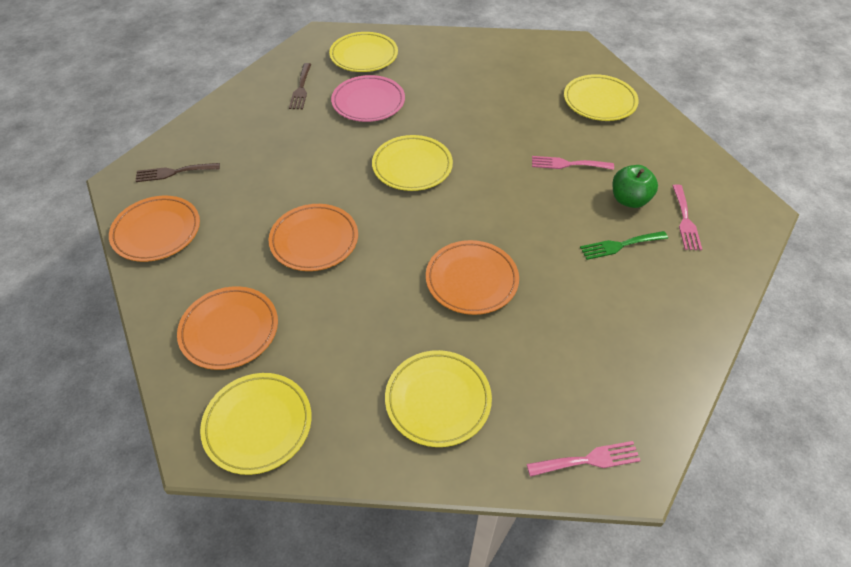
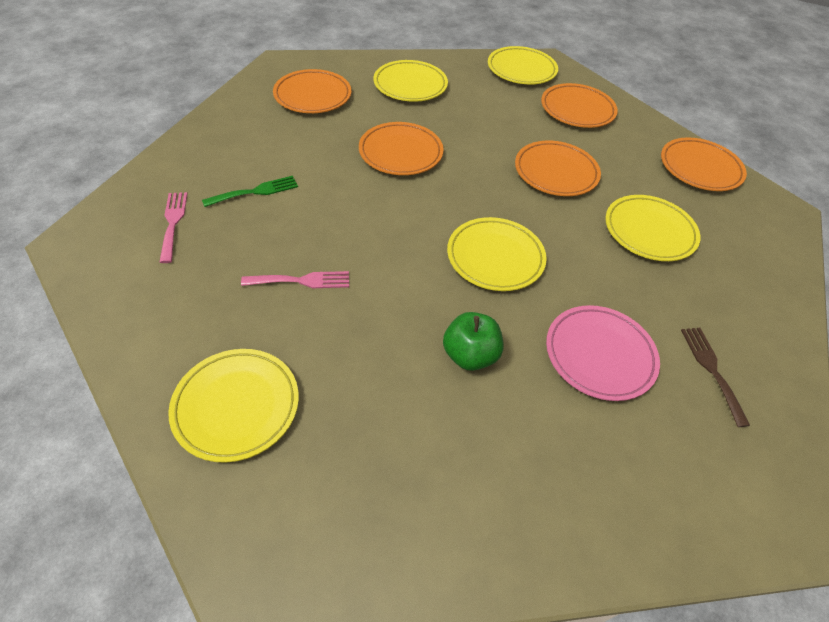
camera: 165 degrees right, 0 degrees up
(173, 172) = (746, 224): brown fork -> none
(364, 56) = (667, 469): yellow plate -> yellow plate (649, 231)
(575, 387) = (313, 96): none -> orange plate
(588, 460) = (307, 66): pink fork -> none
(629, 200) = (232, 241): green apple -> green apple (470, 355)

